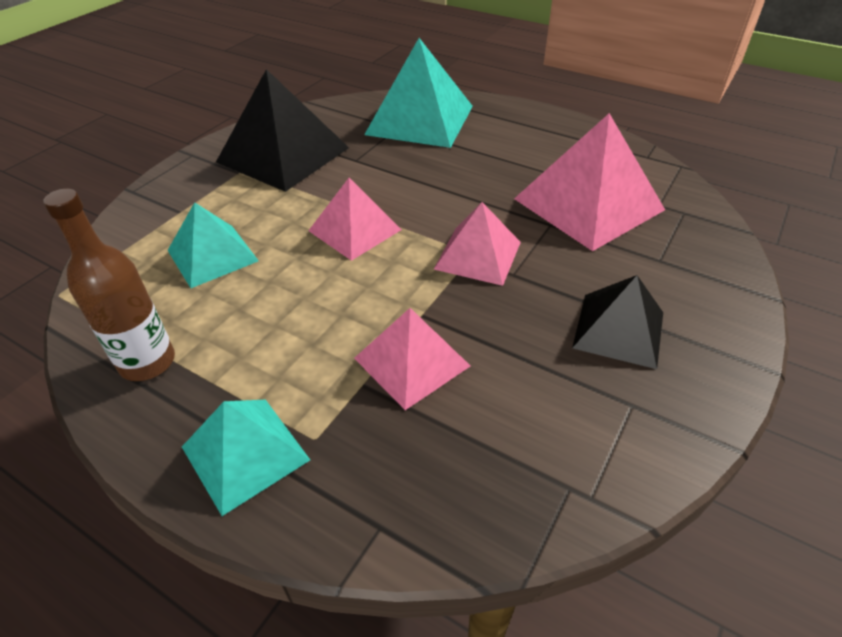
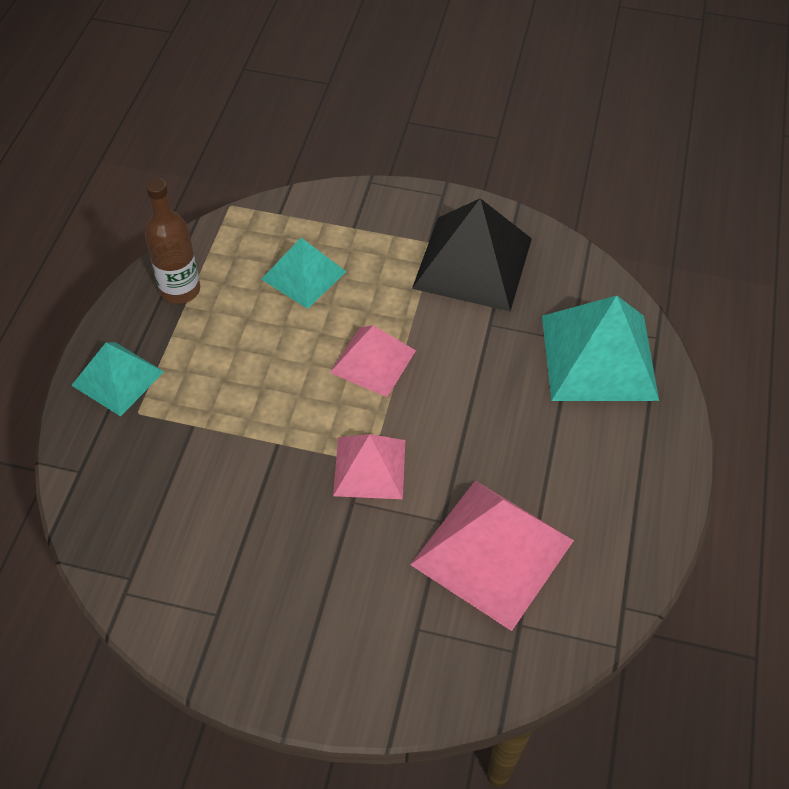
camera: 70 degrees right, 10 degrees up
(411, 362) = (222, 450): pink pyramid -> none
(618, 330) = (301, 597): black pyramid -> none

